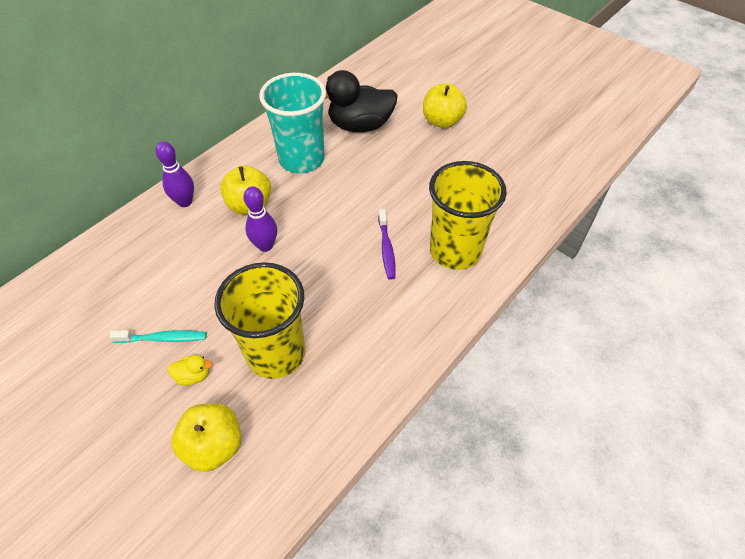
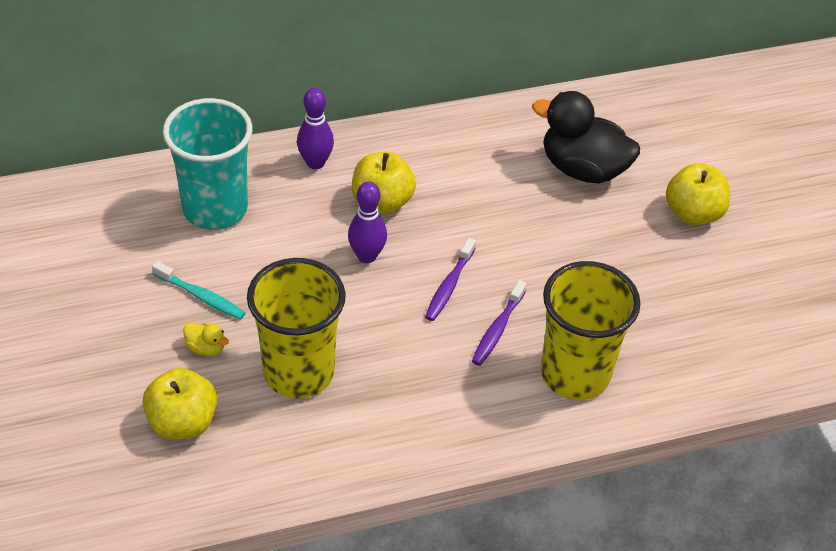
camera: 30 degrees right, 5 degrees down
(301, 159) = (479, 177): turquoise cup -> turquoise cup (215, 209)
(334, 237) = (449, 286): none -> purple toothbrush

